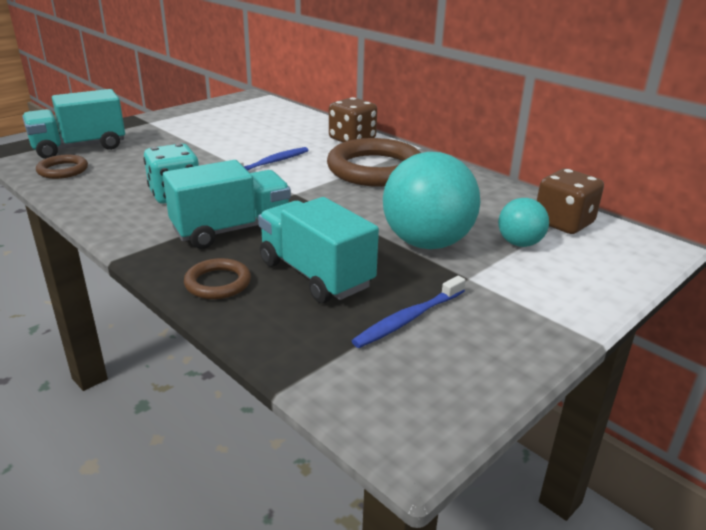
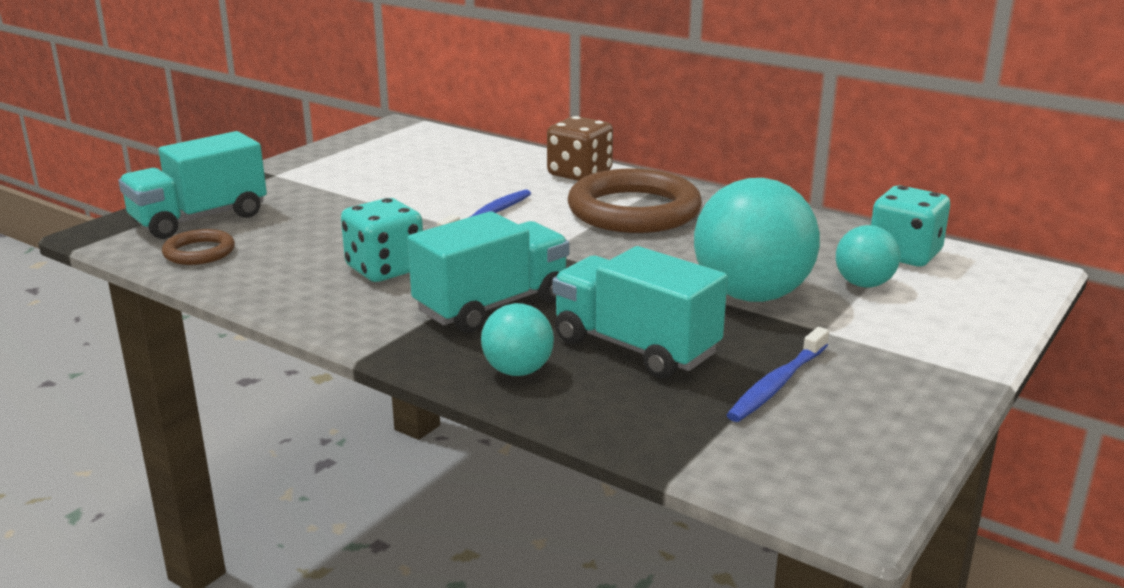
camera: 10 degrees left, 5 degrees down
(218, 283) = (518, 371): brown ring -> turquoise ball
(563, 223) = (904, 254): brown dice -> turquoise dice

